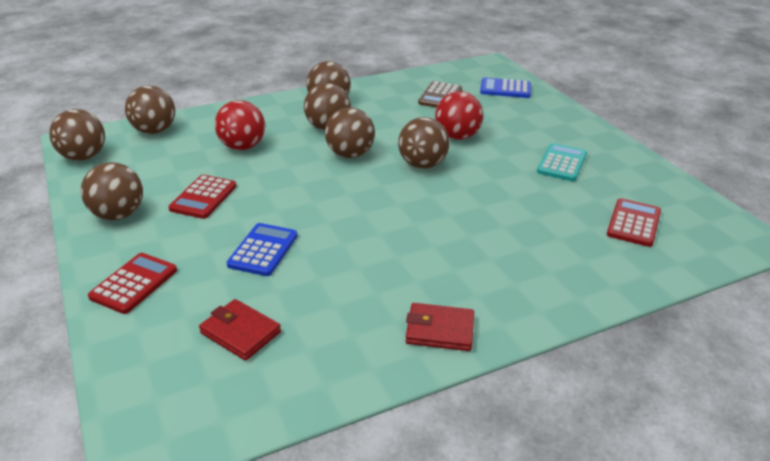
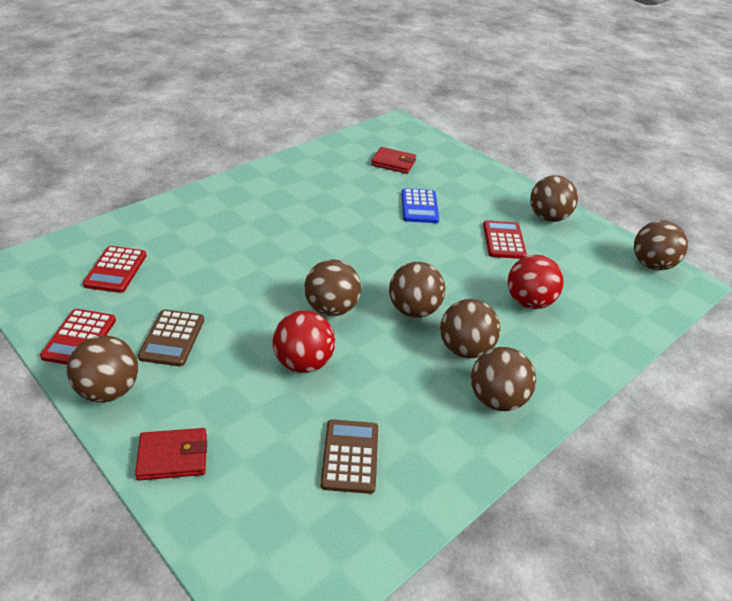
camera: 160 degrees right, 5 degrees up
(134, 283) = (480, 178): red calculator -> red calculator (79, 338)
(154, 131) = (637, 308): brown ball -> brown ball (109, 390)
(440, 330) = (277, 176): red wallet -> red wallet (173, 457)
(505, 89) = (245, 508): blue calculator -> none
(562, 163) = (172, 338): turquoise calculator -> brown calculator

